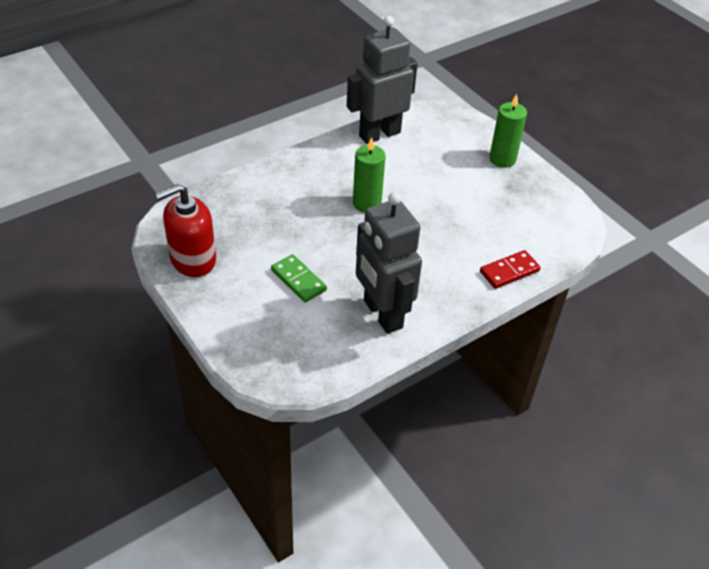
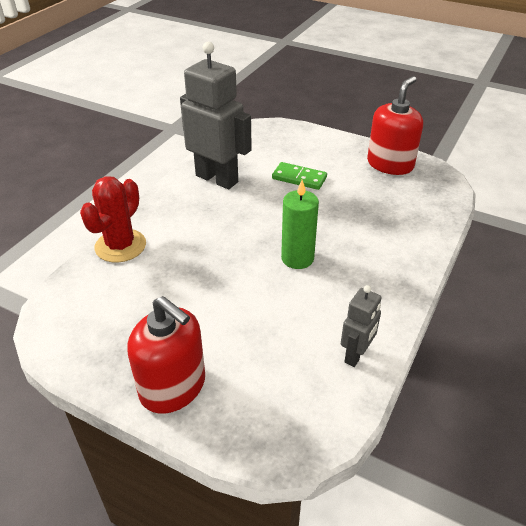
camera: 155 degrees right, 5 degrees down
(379, 134) = (356, 355): grey robot -> grey robot, size x0.51
(502, 159) = (173, 387): green candle -> red soap dispenser
(509, 271) = (120, 246): red domino -> red cactus

